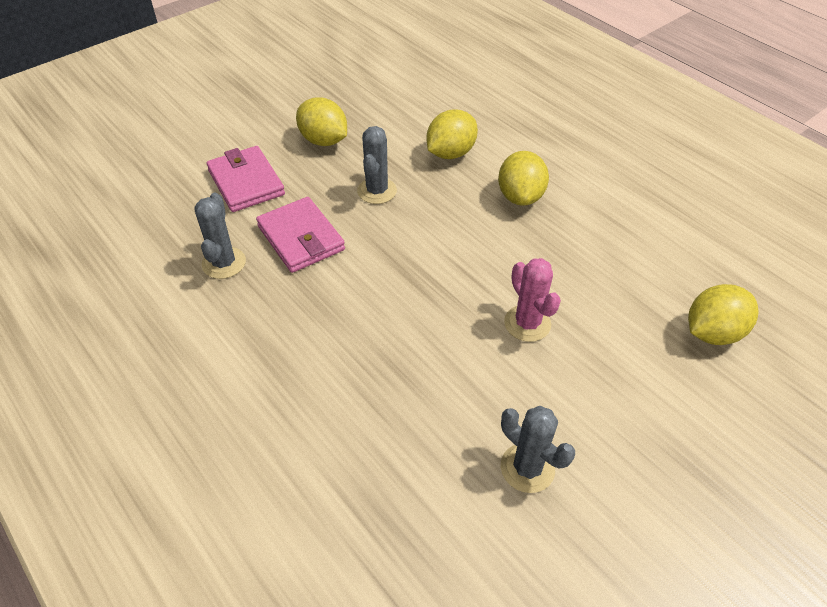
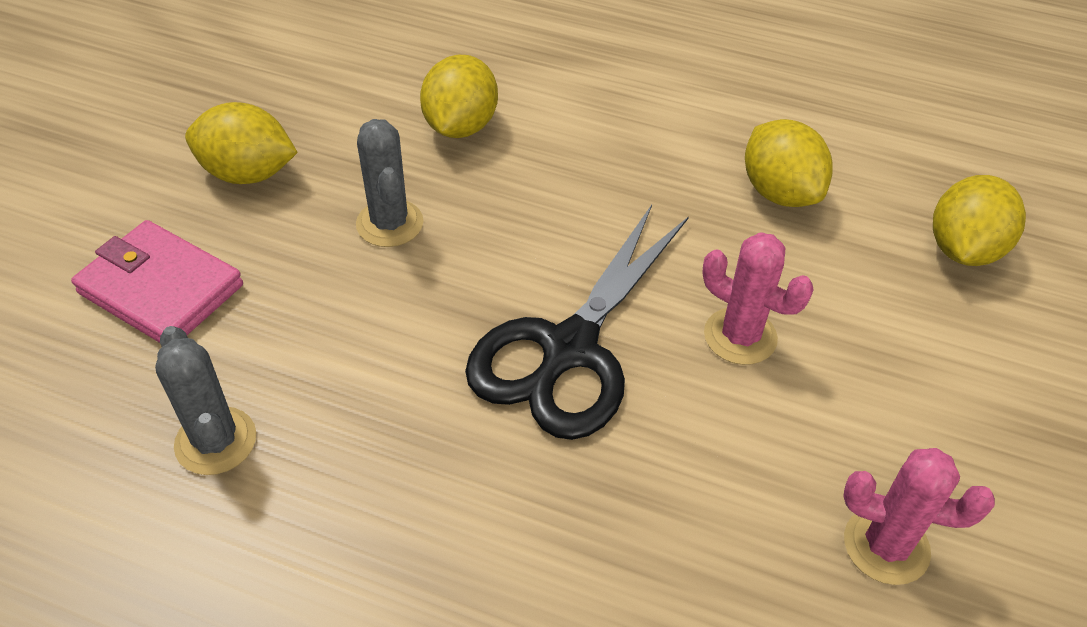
camera: 30 degrees left, 0 degrees up
(301, 238) = (320, 345): pink wallet -> none
(425, 291) = (569, 349): none -> black scissors
(520, 196) = (602, 156): yellow lemon -> yellow lemon (779, 192)
(527, 468) = (886, 546): grey cactus -> pink cactus

